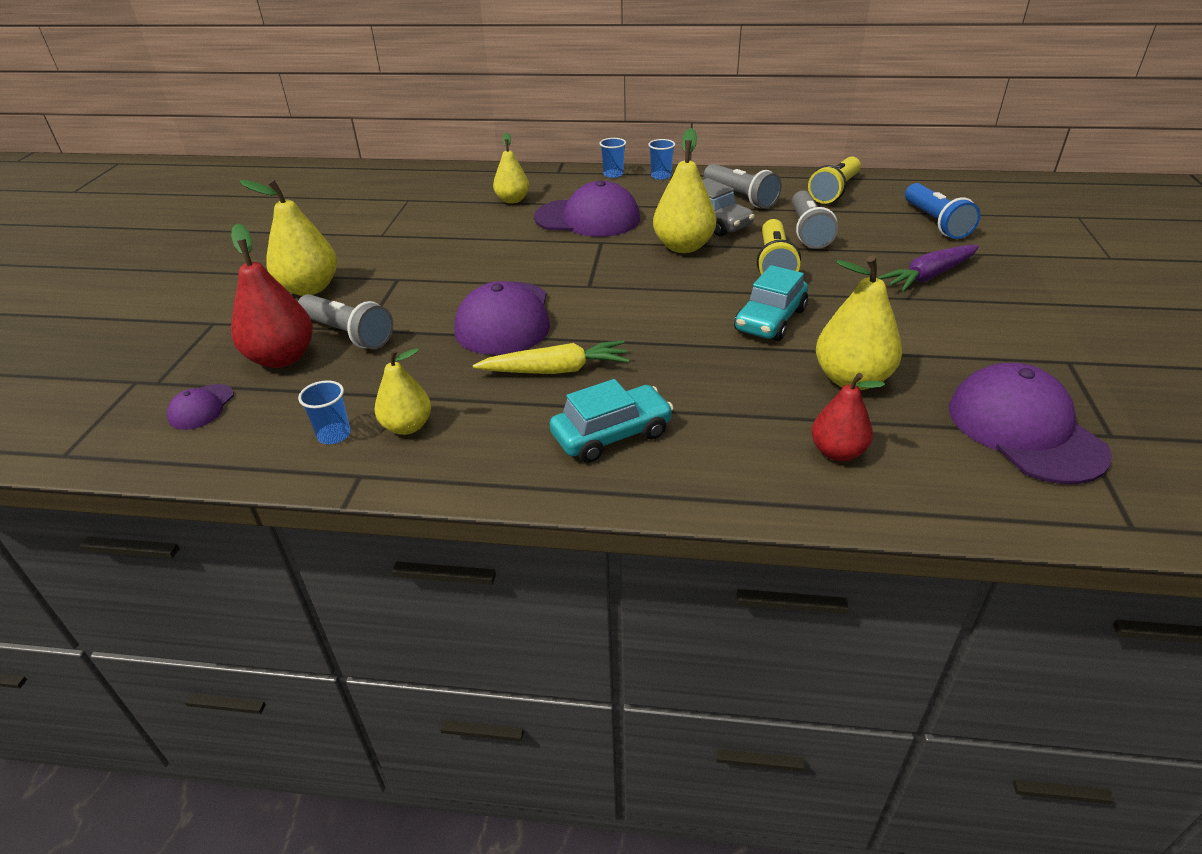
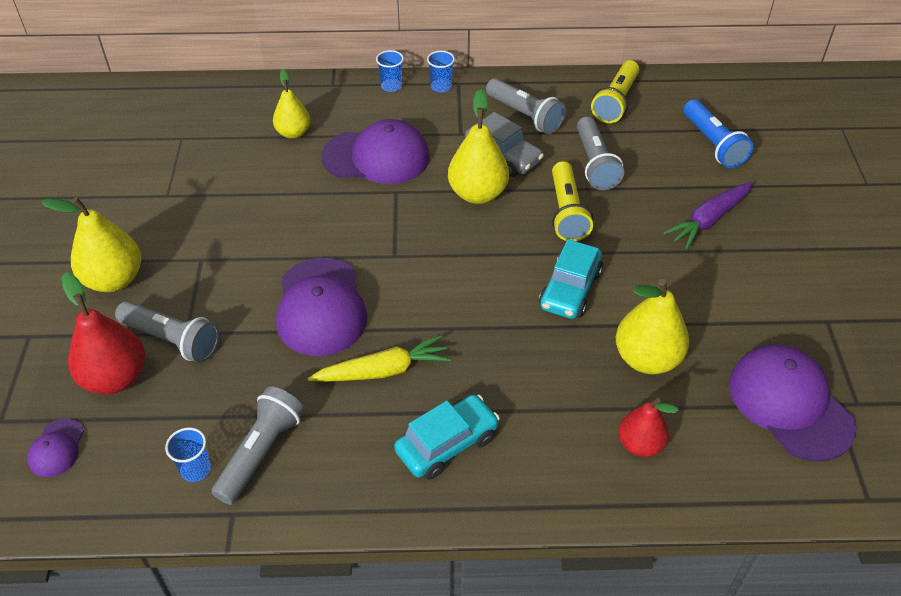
camera: 10 degrees left, 10 degrees up
(407, 426) = (261, 452): yellow pear -> grey flashlight

